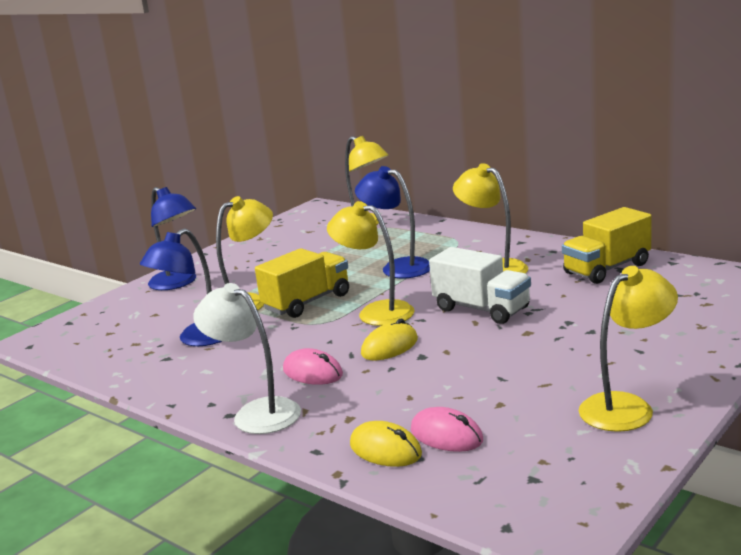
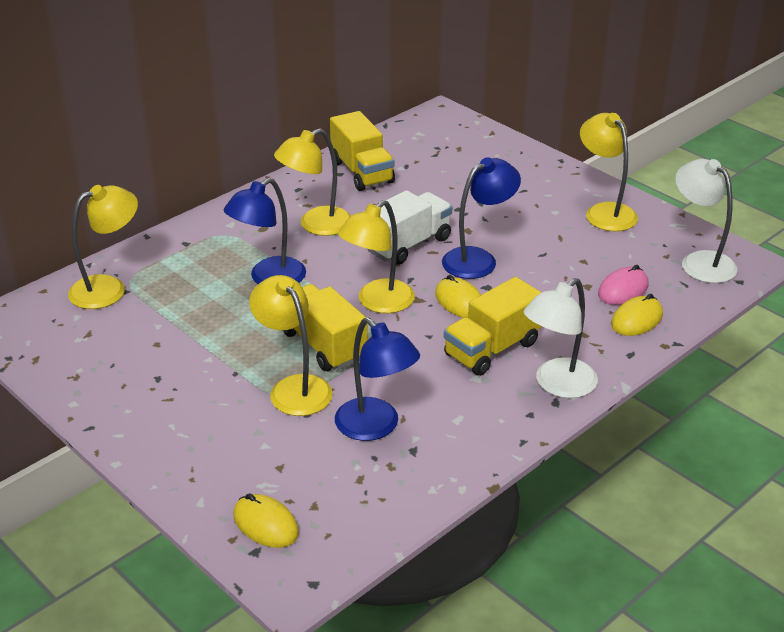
camera: 85 degrees left, 15 degrees up
(94, 321) = (266, 524): none -> yellow mouse
(178, 283) = (187, 449): blue lamp -> blue lamp (478, 259)
(312, 372) = (492, 349): pink mouse -> yellow truck
(541, 489) = (700, 261): none -> white lamp

